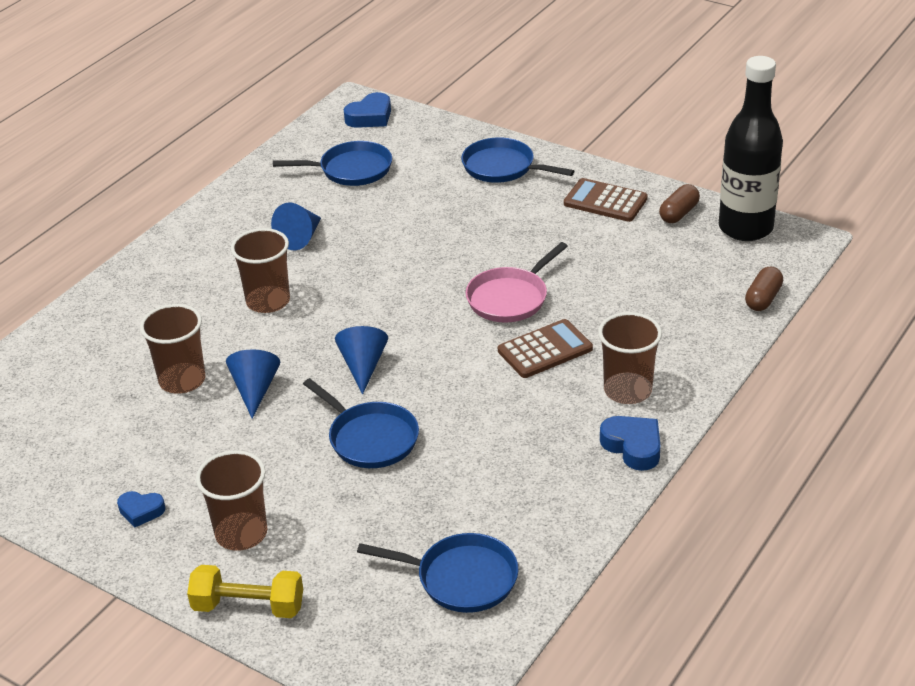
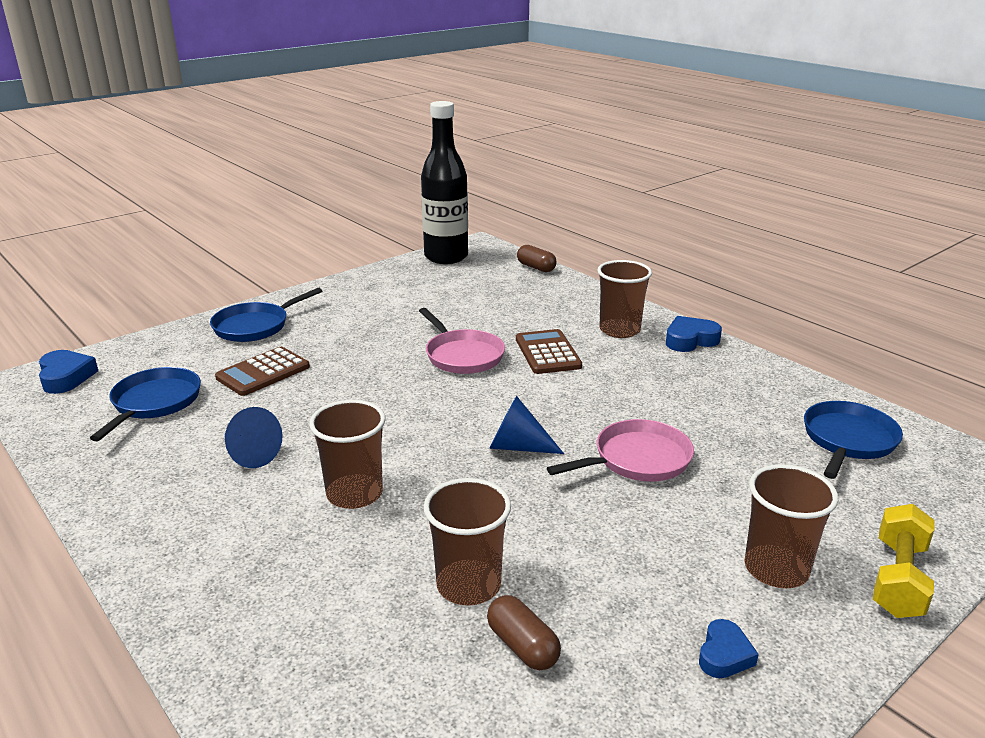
camera: 75 degrees left, 10 degrees down
(255, 389) = (519, 525): blue cone -> none
(370, 438) = (637, 459): blue pan -> pink pan
(605, 201) = (359, 295): brown calculator -> brown calculator (263, 372)
(679, 213) = (405, 273): brown capsule -> brown capsule (522, 646)

